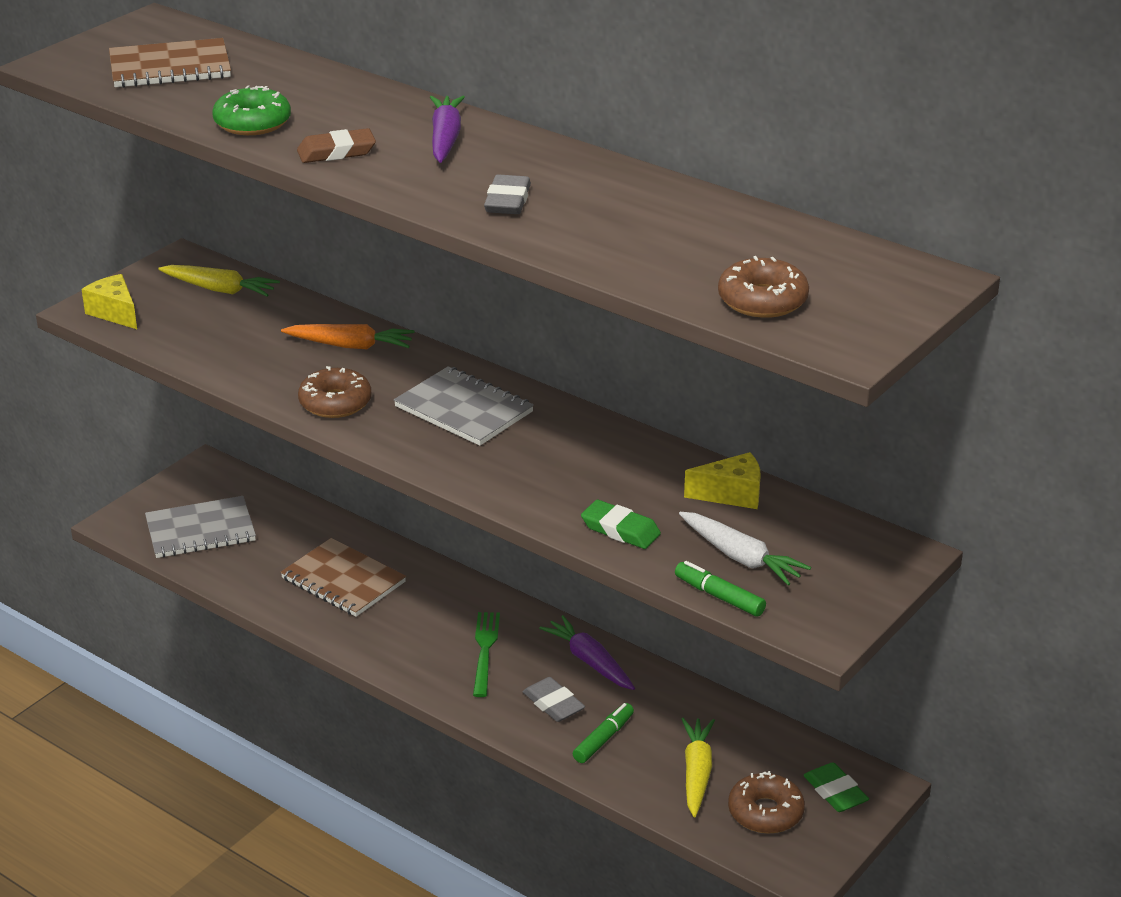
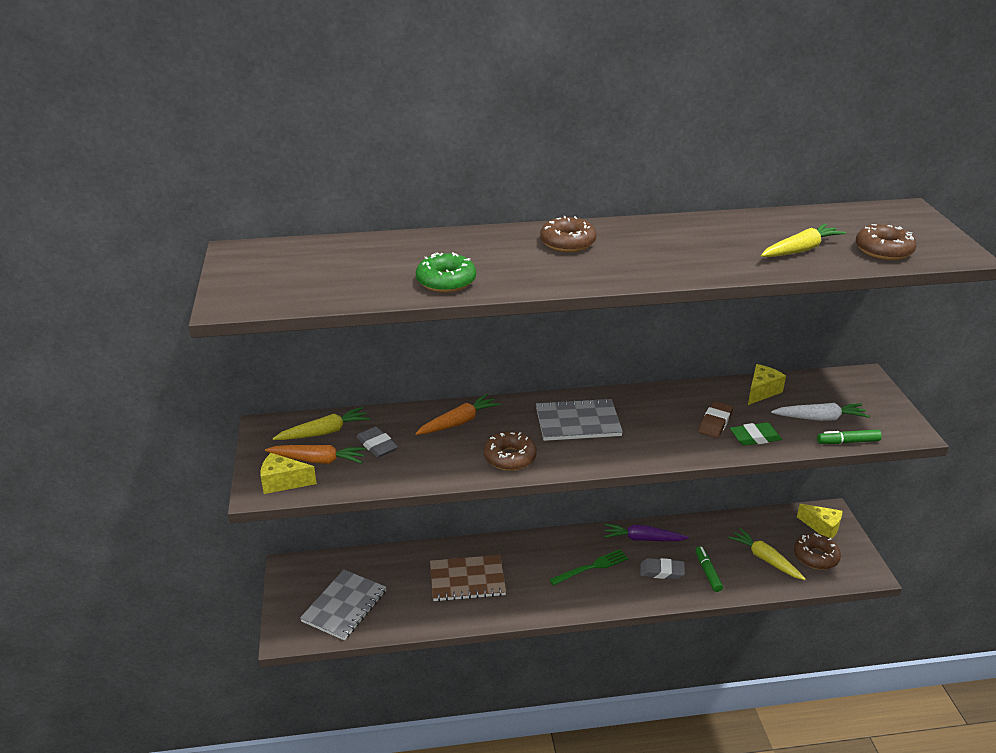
camera: 45 degrees left, 0 degrees up
(170, 67) = (316, 273): brown notebook -> none
(172, 310) = (318, 460): none -> orange carrot
(336, 152) = (531, 275): brown eraser -> brown eraser (715, 422)
(445, 138) = (567, 243): purple carrot -> brown donut
(485, 650) = (591, 567): green fork -> green fork turned 105 degrees clockwise
(507, 201) = (674, 259): grey eraser -> grey eraser (377, 445)
(666, 255) = (800, 250): none -> yellow carrot
(835, 792) = (822, 527): green eraser -> yellow cheese

